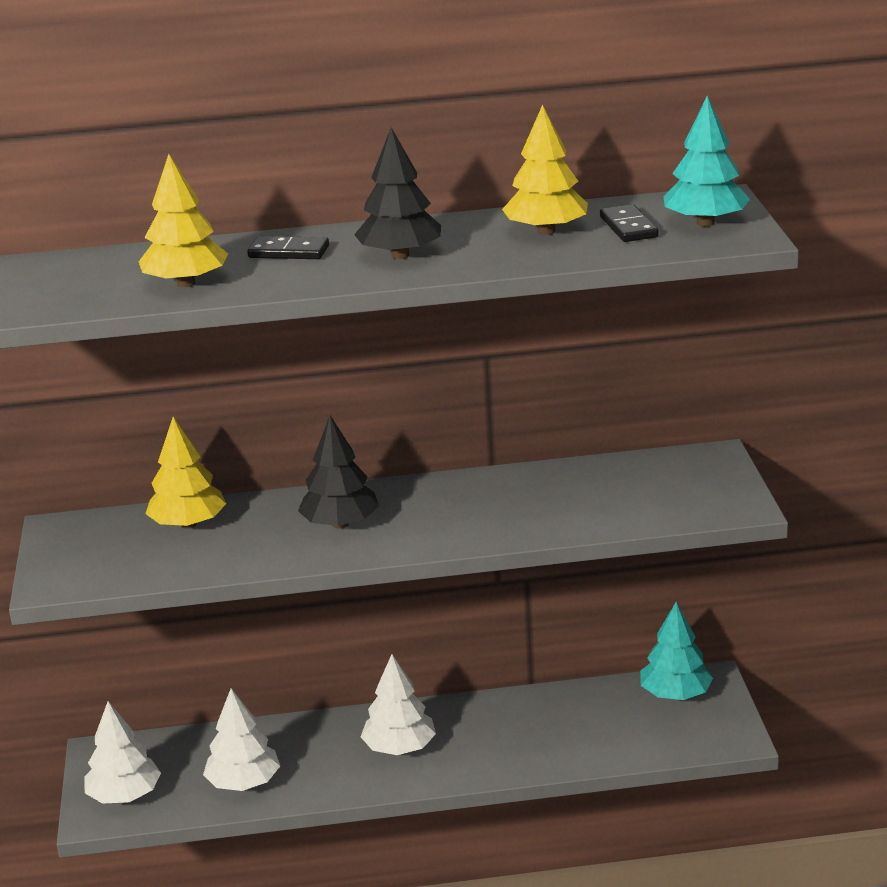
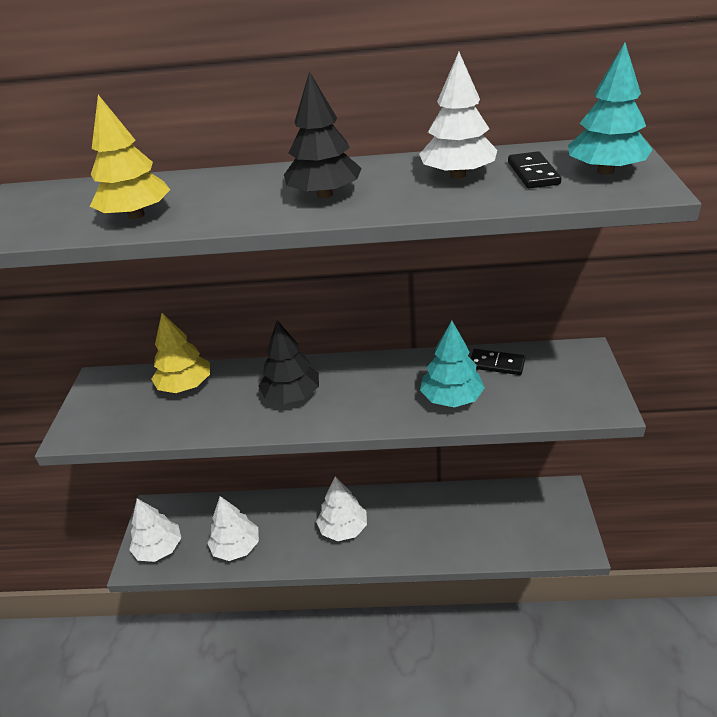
camera: 10 degrees right, 10 degrees up
(288, 252) = (234, 187): black domino -> black domino (496, 364)
(546, 231) = (458, 175): yellow tree -> white tree
(675, 694) = (537, 502): turquoise tree -> turquoise tree (451, 398)

